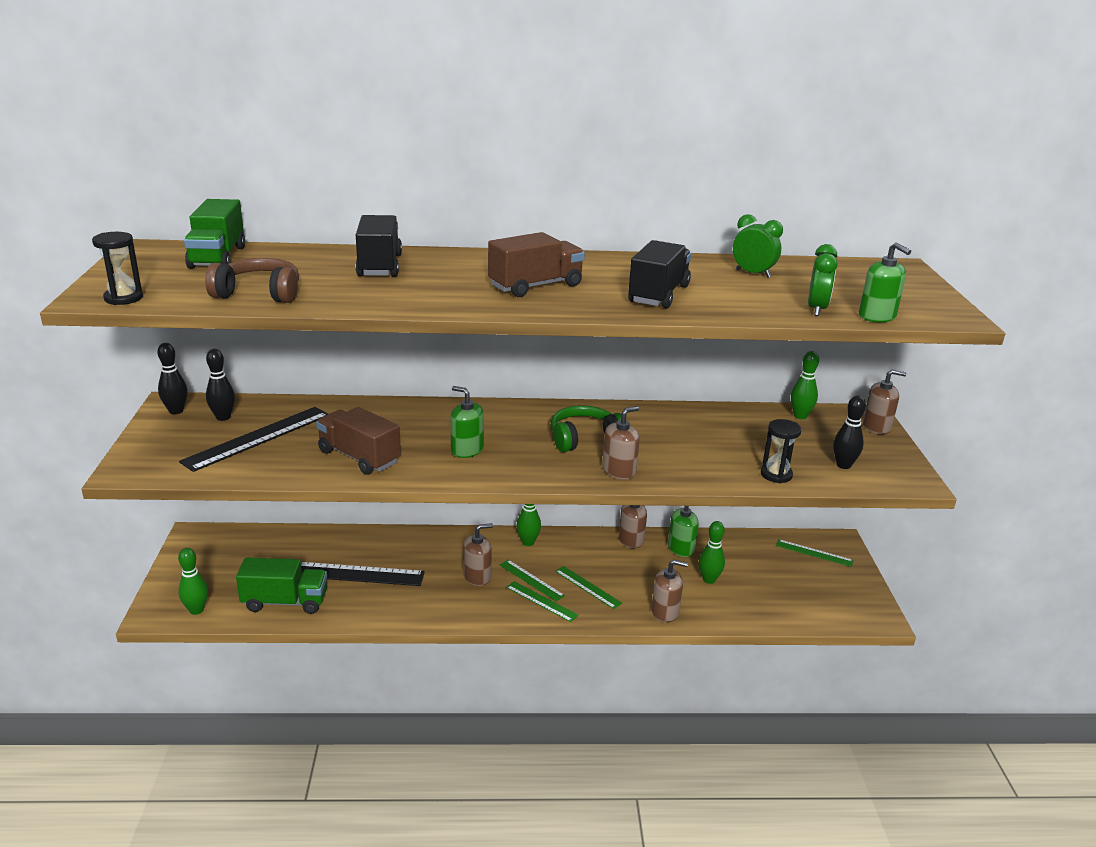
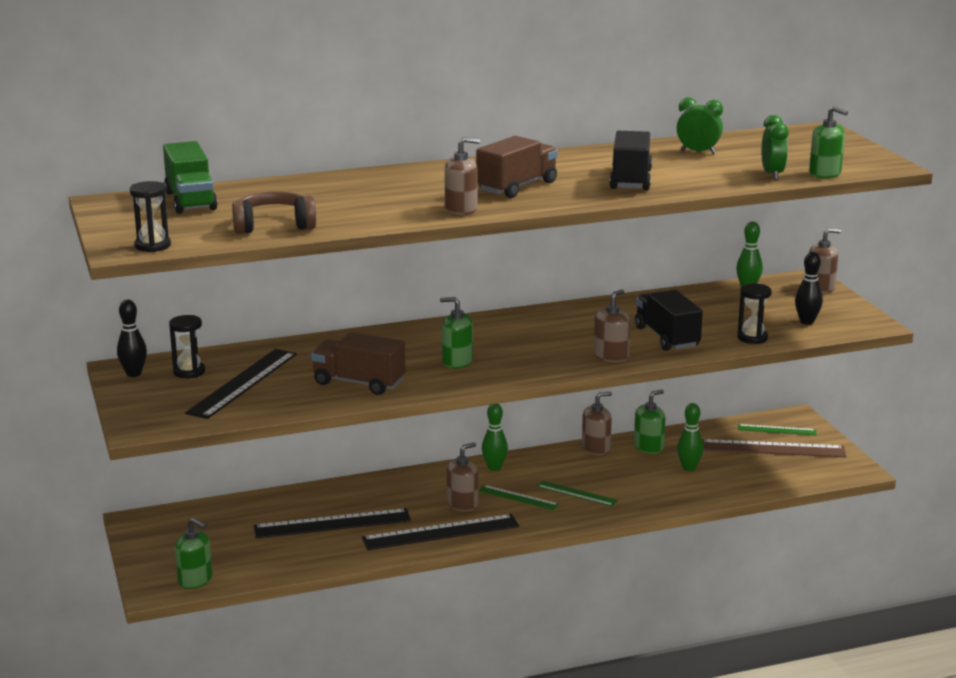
camera: 15 degrees left, 5 degrees down
(196, 610) = (195, 580): green bowling pin -> green soap dispenser
(223, 417) = (189, 372): black bowling pin -> black hourglass
(285, 602) = (282, 558): green truck -> none
(379, 266) = (355, 188): black truck -> black truck (667, 337)
(439, 604) = (440, 532): none -> black ruler
(541, 601) = (539, 512): green ruler -> none
(584, 439) = (561, 336): green headphones -> none
(665, 612) = (661, 500): brown soap dispenser -> brown soap dispenser (461, 209)
(801, 574) = (772, 449): none -> brown ruler

